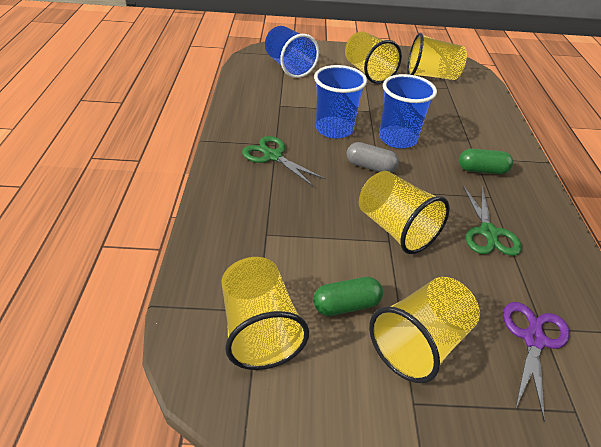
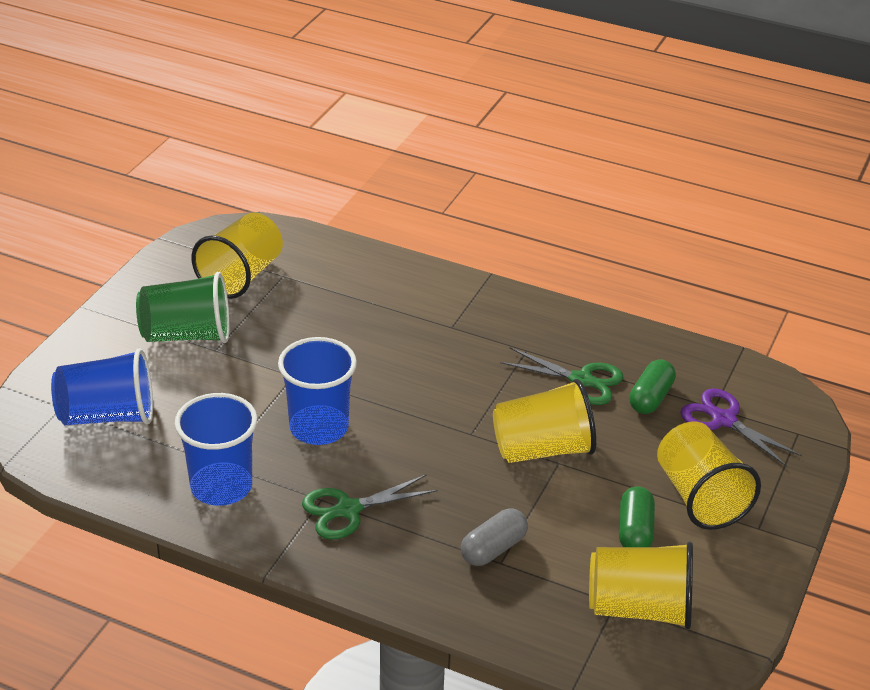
camera: 65 degrees left, 5 degrees down
(368, 72) = (187, 335): yellow cup -> green cup
(370, 167) = (421, 425): grey capsule -> grey capsule (493, 549)
(397, 139) = (376, 376): blue cup -> blue cup (221, 487)
(482, 170) = (478, 333): green capsule -> green capsule (650, 398)

